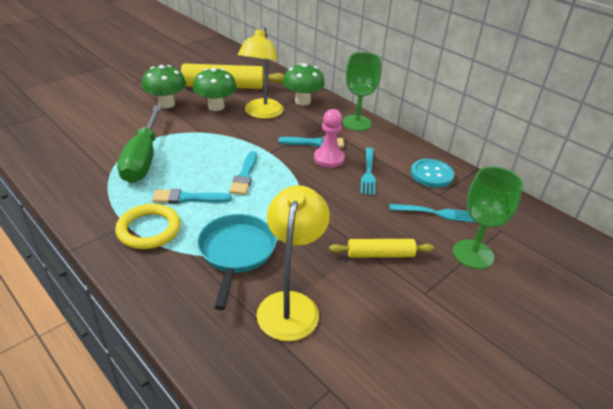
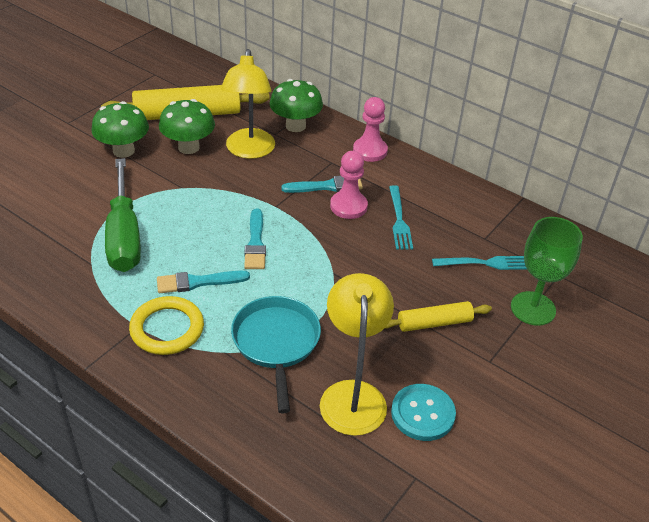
camera: 10 degrees left, 5 degrees up
(356, 123) = (370, 151): green goblet -> pink pawn
(431, 174) = (472, 213): turquoise button -> turquoise button (422, 413)

